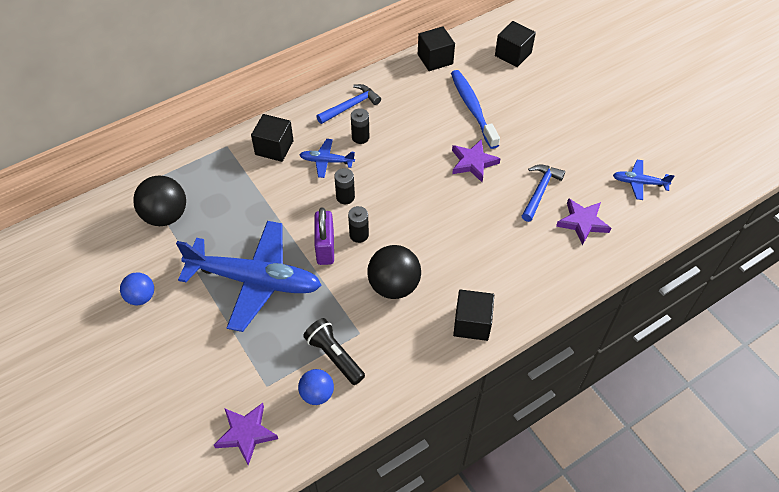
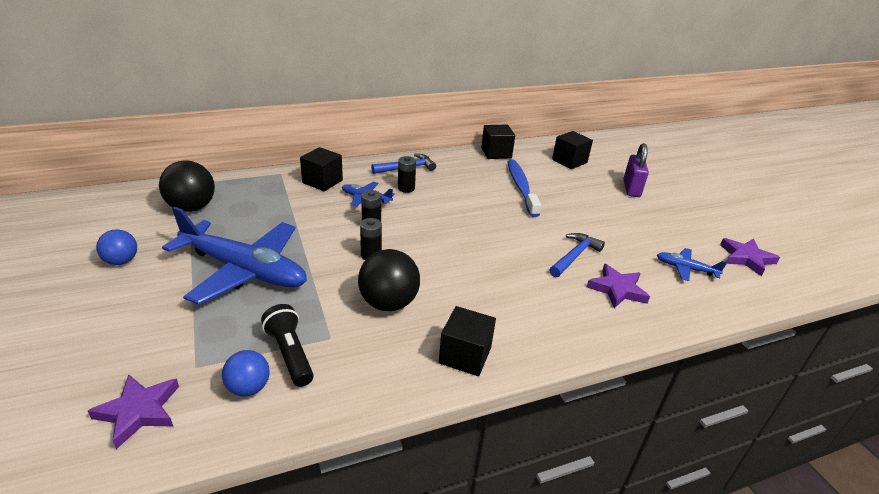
camera: 10 degrees right, 20 degrees down
(325, 248) = (331, 258): purple padlock -> purple padlock (631, 188)
(473, 162) = (510, 223): purple star -> purple star (746, 258)

